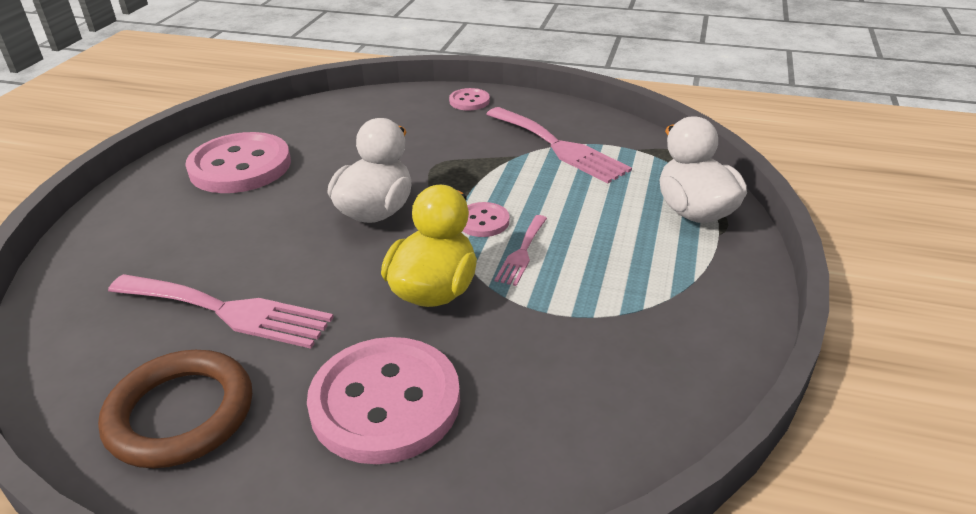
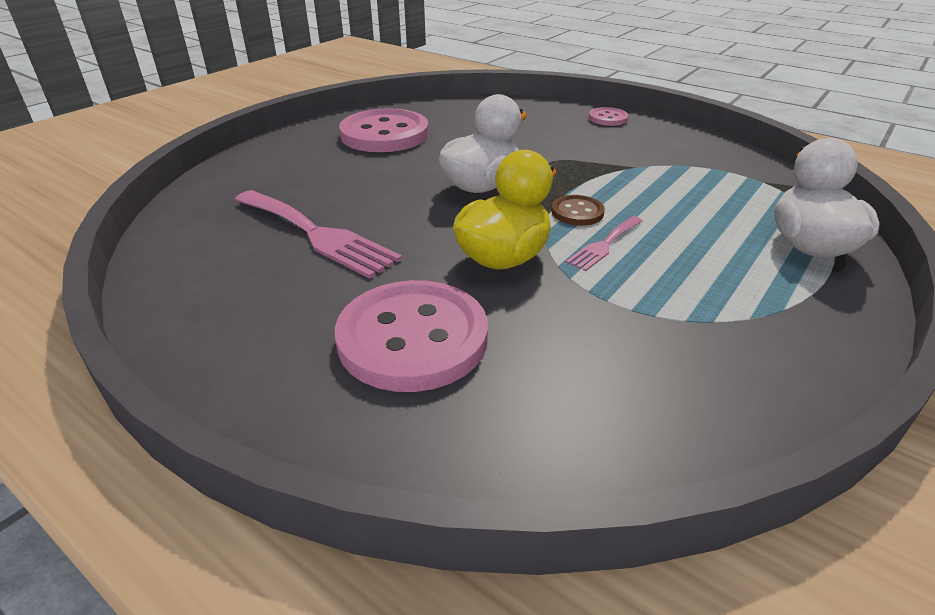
camera: 20 degrees right, 0 degrees up
(181, 414) = (237, 302): brown ring -> none
(483, 221) = (577, 212): pink button -> brown button
(559, 147) = (681, 166): pink fork -> none

